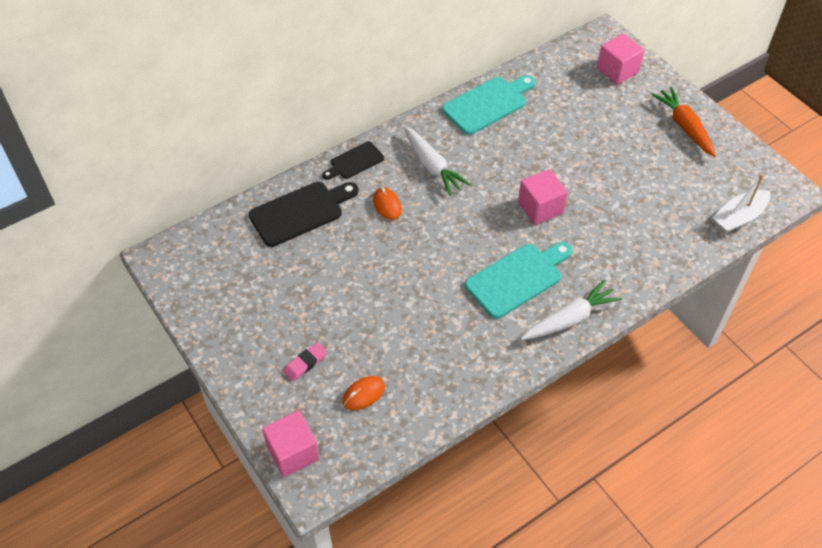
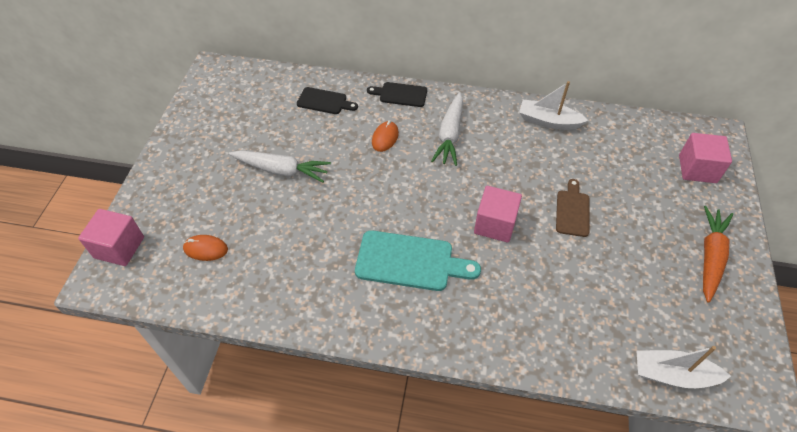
camera: 45 degrees right, 0 degrees up
(300, 212) = (324, 101): black cutting board -> black cutting board, size x0.60
(305, 363) = (201, 198): pink eraser -> none
(488, 104) = (548, 121): turquoise cutting board -> white boat
(570, 319) = (410, 326): white carrot -> white carrot (282, 170)
(576, 159) = (572, 211): none -> brown cutting board

